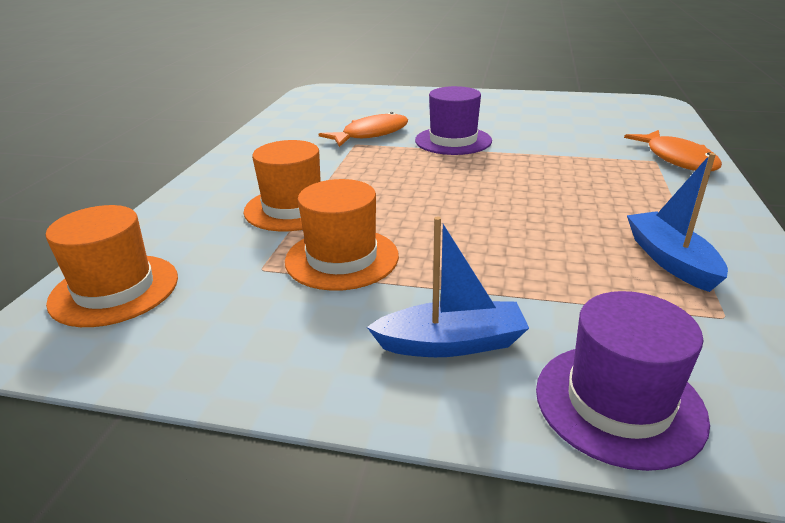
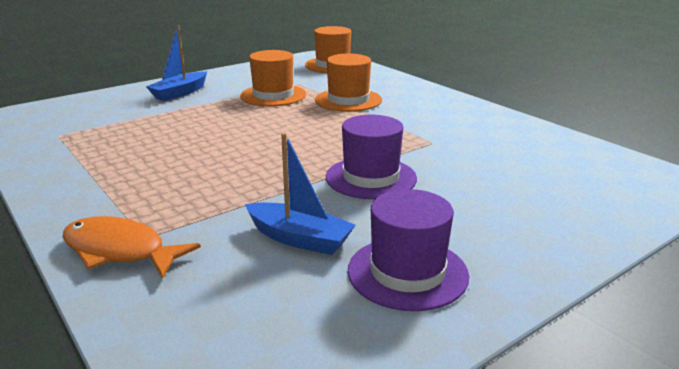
camera: 130 degrees right, 5 degrees down
(371, 134) = (448, 155): orange fish -> none
(618, 403) = (101, 100): purple hat -> purple hat (407, 272)
(670, 260) = (95, 149): blue boat -> blue boat (299, 239)

